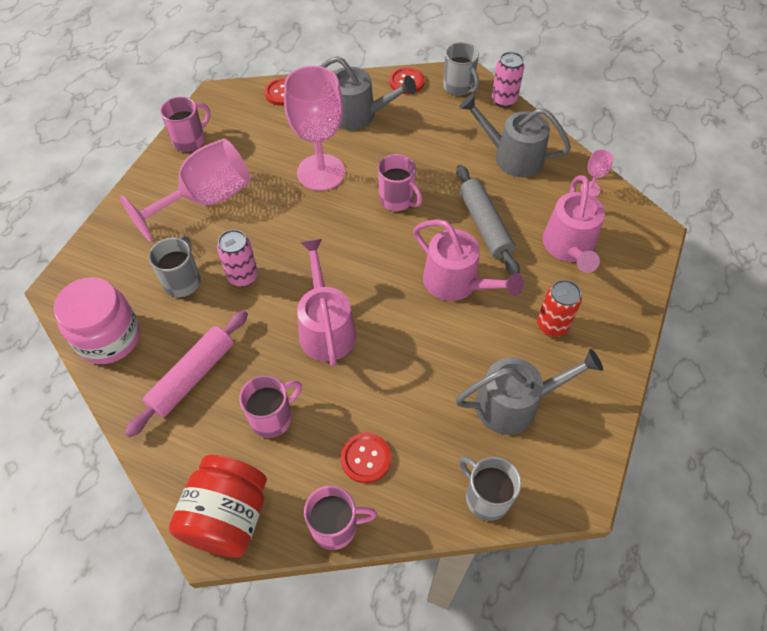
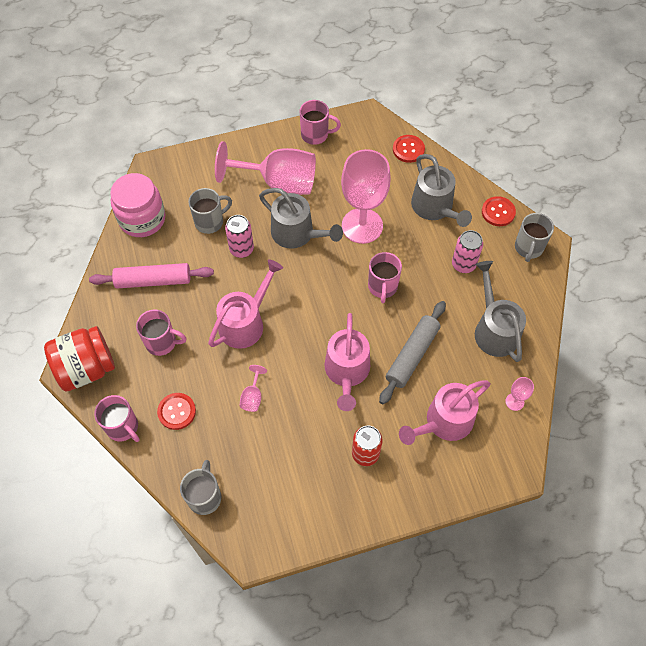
camera: 50 degrees right, 5 degrees up
(412, 376) = (252, 396): none -> pink goblet
(504, 100) = (547, 286): pink can -> pink can (463, 264)
(514, 404) = (283, 470): grey watering can -> grey watering can (297, 233)

